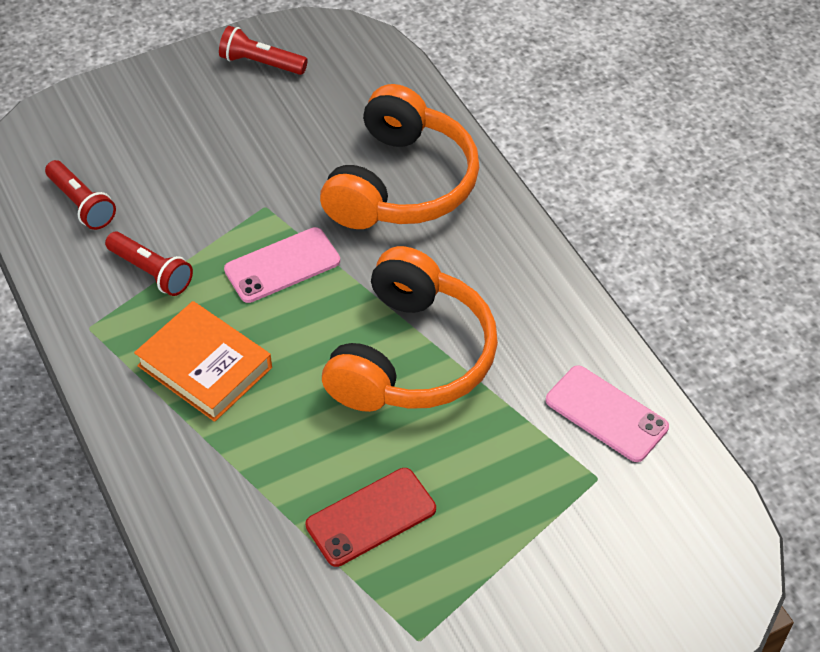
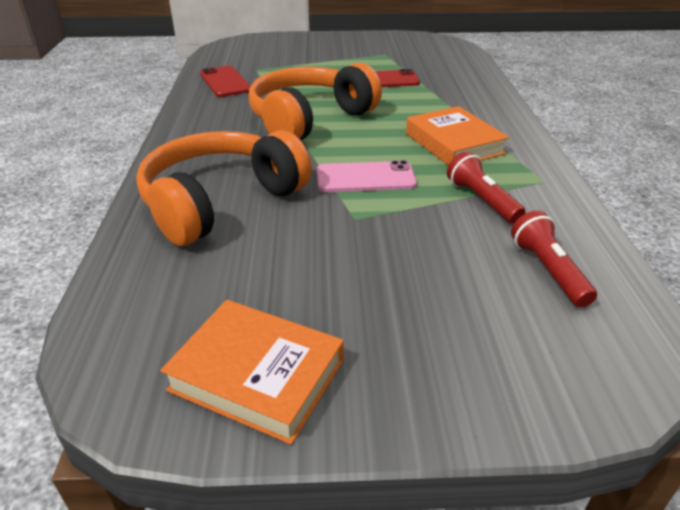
camera: 155 degrees left, 15 degrees down
(261, 63) = (257, 375): red flashlight -> orange book
(606, 414) = (225, 82): pink phone -> red phone

